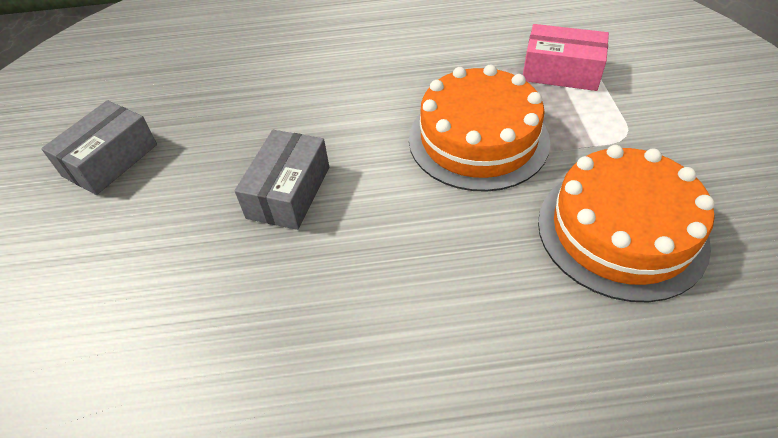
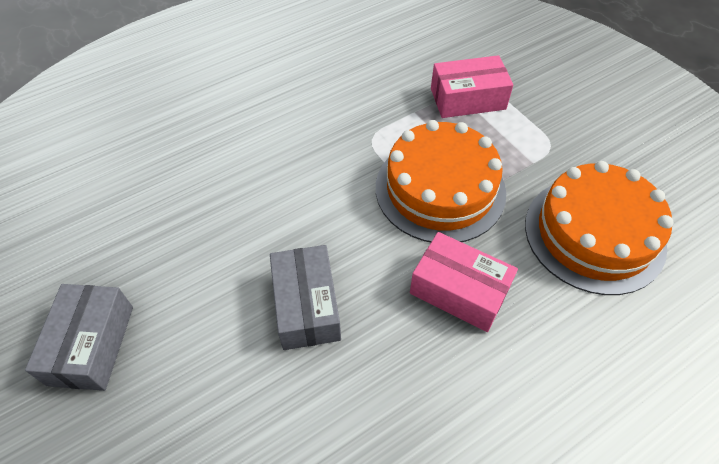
camera: 30 degrees left, 5 degrees up
(436, 230) = (459, 291): none -> pink box

